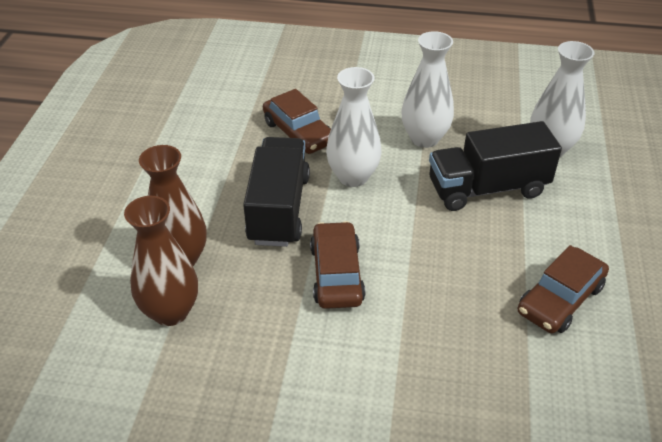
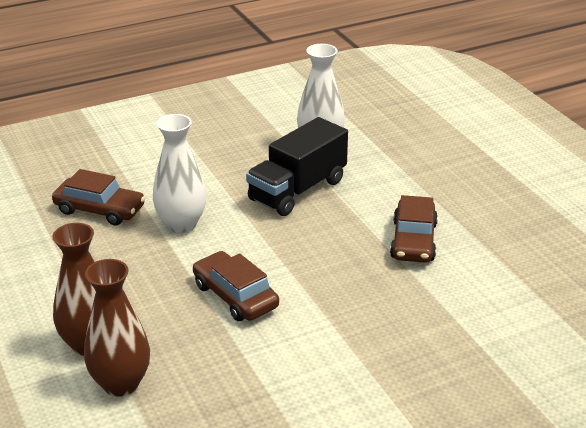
camera: 35 degrees left, 10 degrees down
(279, 209) = (140, 272): black truck -> none
(424, 138) = (215, 174): white vase -> none

